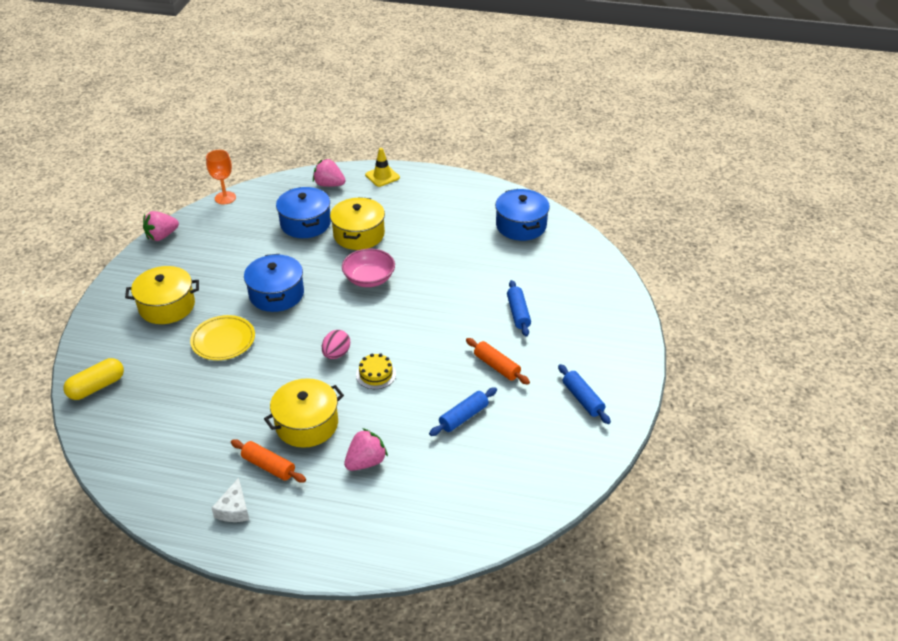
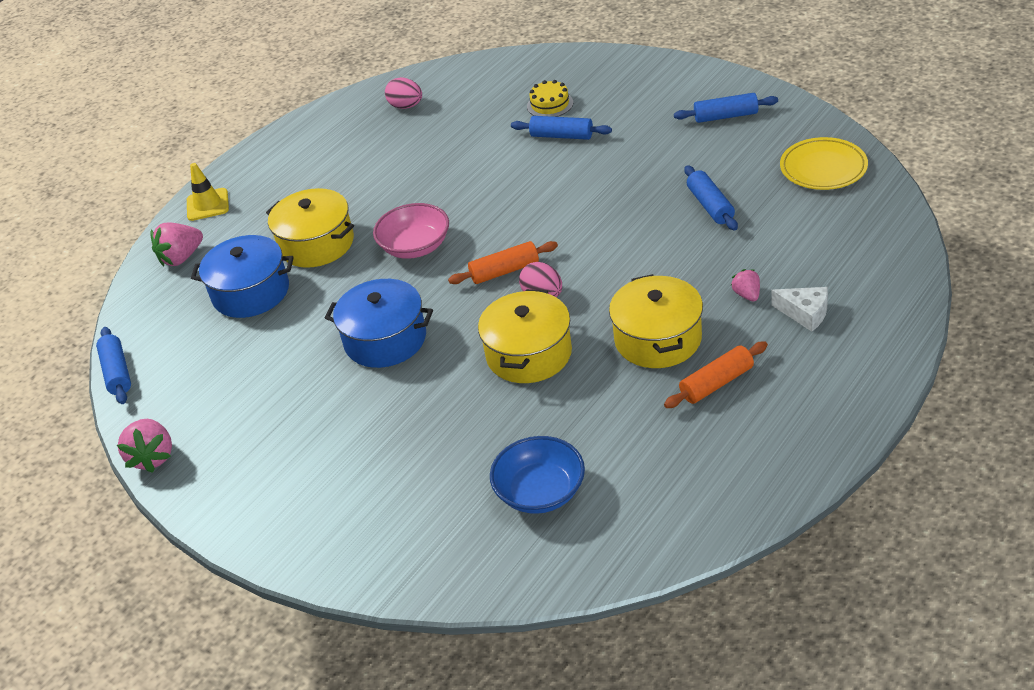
camera: 60 degrees left, 0 degrees up
(97, 387) = (465, 561): yellow capsule -> none
(155, 404) = (540, 492): none -> blue bowl
(167, 306) = (330, 463): yellow pot -> yellow pot (529, 354)
(223, 340) = (448, 405): yellow plate -> yellow plate (823, 168)
(225, 198) = (117, 372): orange goblet -> blue rolling pin
(234, 509) = (778, 424): white cheese -> white cheese (805, 313)
(366, 462) = (747, 295): pink strawberry -> pink strawberry, size x0.58
(376, 374) = (600, 266): yellow cake -> yellow cake (550, 104)
(497, 366) = (641, 167): orange rolling pin -> orange rolling pin (504, 271)
(521, 225) = (406, 106): blue pot -> pink egg

